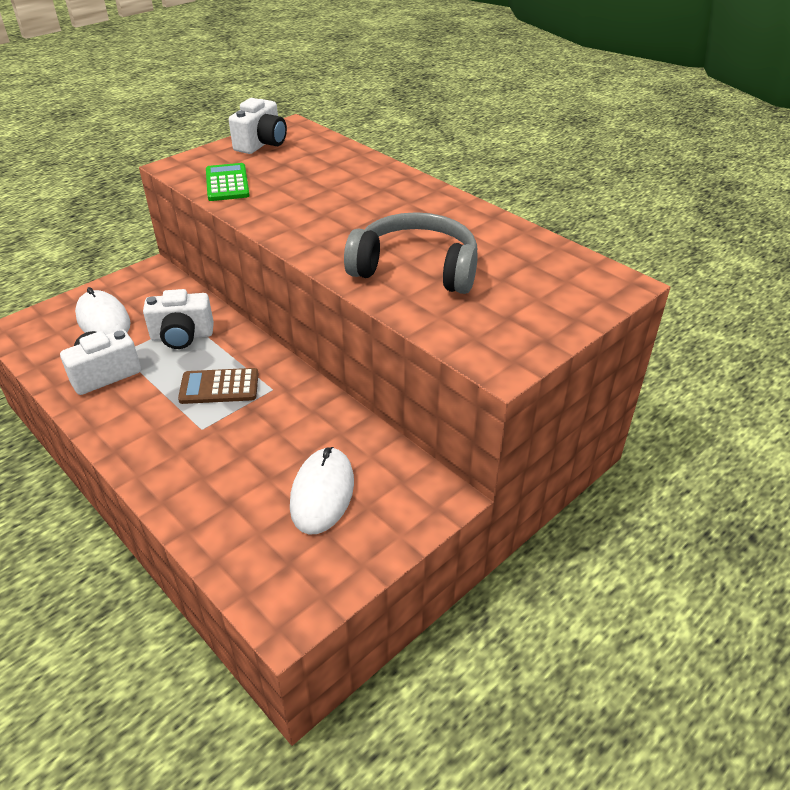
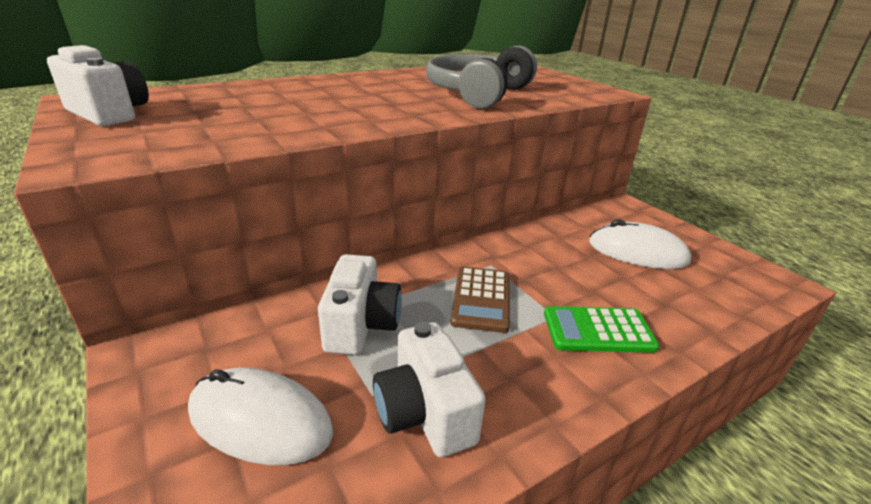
camera: 80 degrees left, 10 degrees down
(103, 320) = (260, 420): white mouse -> white mouse turned 45 degrees clockwise
(227, 183) = (208, 137): green calculator -> green calculator (598, 330)

